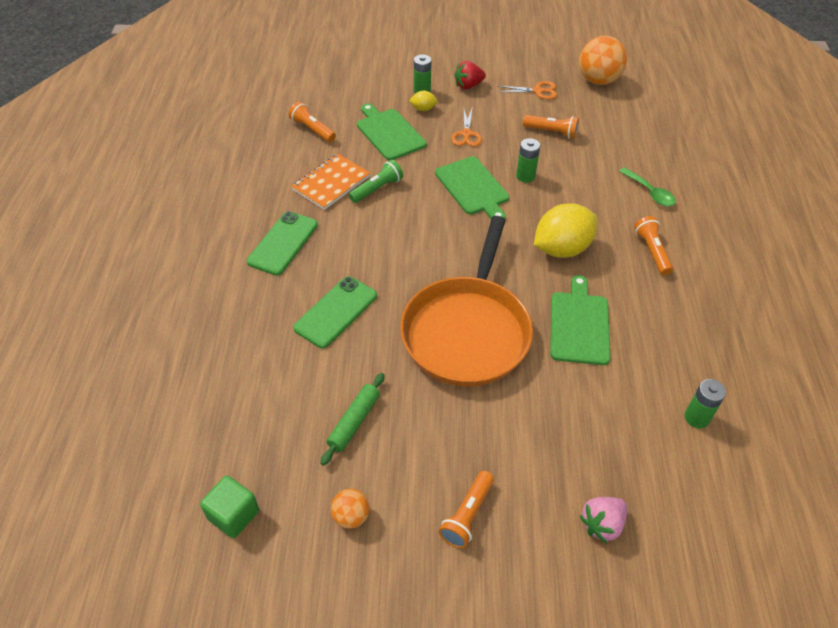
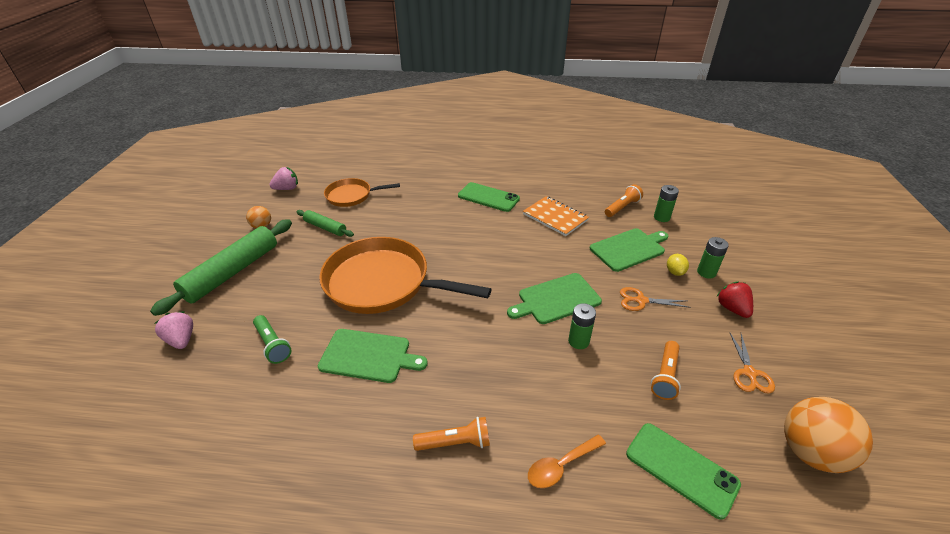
camera: 95 degrees right, 10 degrees down
(233, 515) = (287, 188): green cube -> pink strawberry
(266, 406) = (351, 196): none -> orange pan
(336, 312) = (419, 220): green phone -> green phone (681, 468)
(377, 189) = (550, 240): green flashlight -> green flashlight (273, 345)
(467, 515) = (233, 272): orange flashlight -> green rolling pin
(562, 249) = (467, 357): yellow lemon -> none
(650, 192) = (561, 466): green spoon -> orange spoon
(696, 418) = (231, 430): green battery -> green battery (661, 217)

